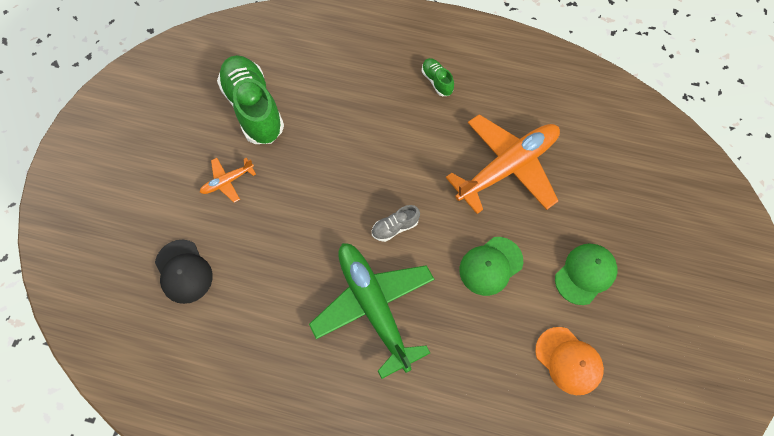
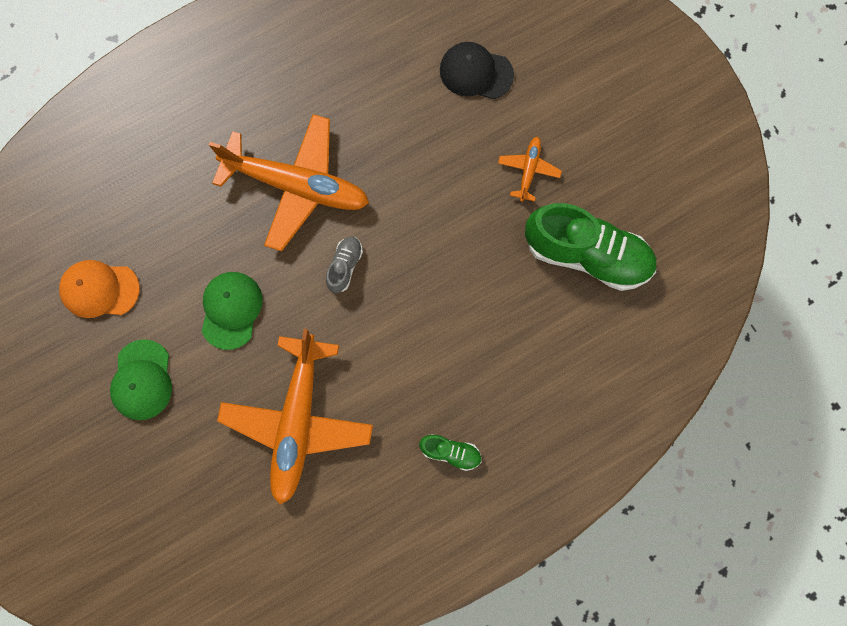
camera: 135 degrees right, 10 degrees up
(374, 307) = (297, 186): green plane -> orange plane

